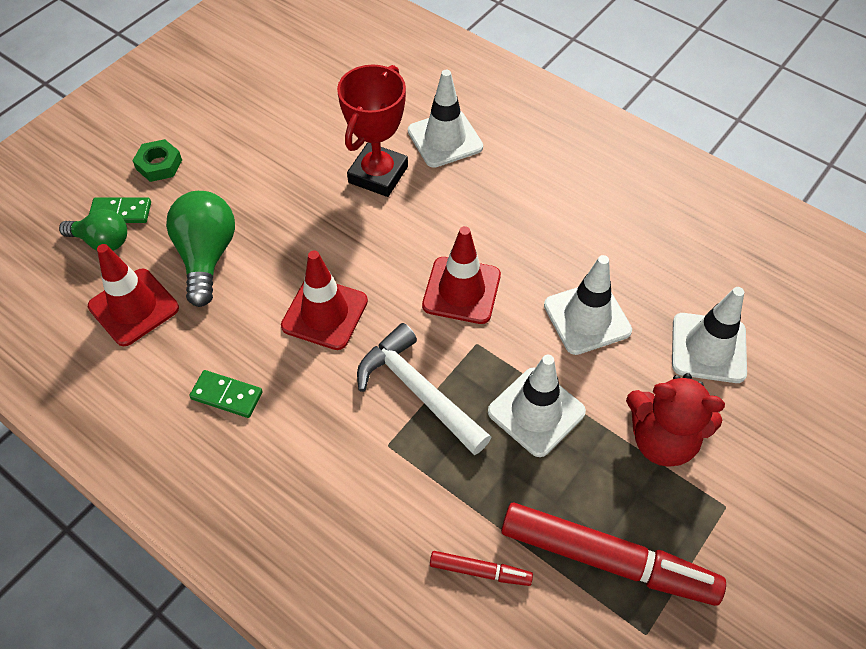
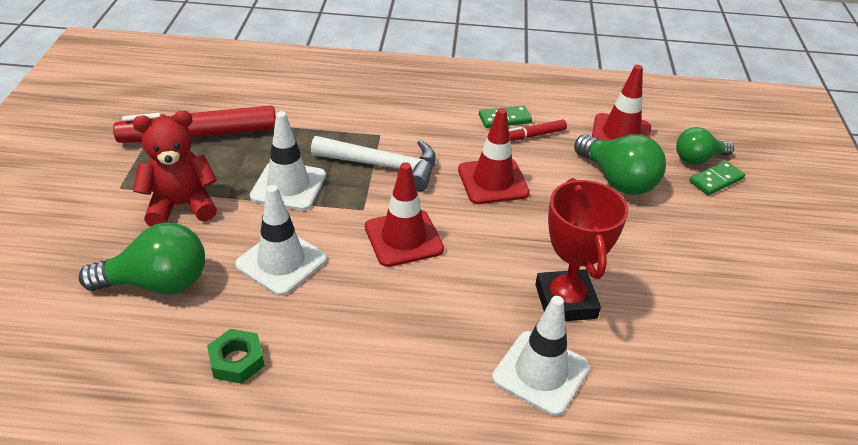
camera: 145 degrees right, 15 degrees down
(159, 165) = (745, 223): green nut -> green nut (237, 360)
(480, 571) = (278, 106): red marker -> red marker (533, 135)
(708, 348) = (157, 283): white traffic cone -> green light bulb

